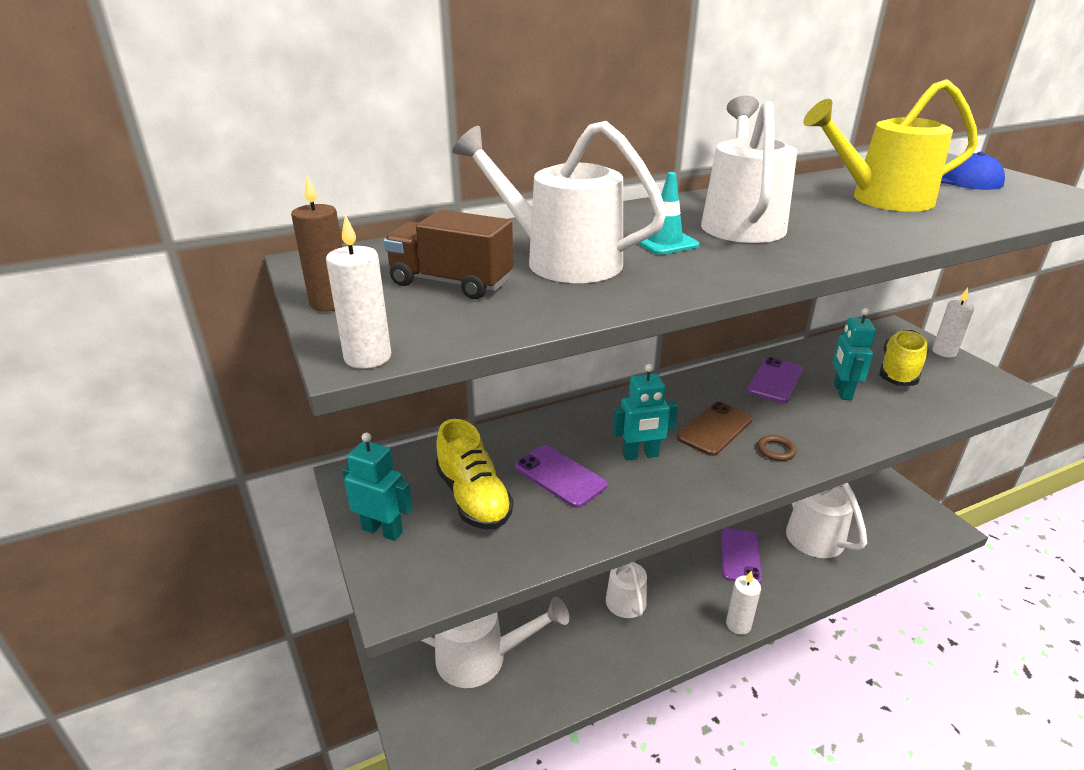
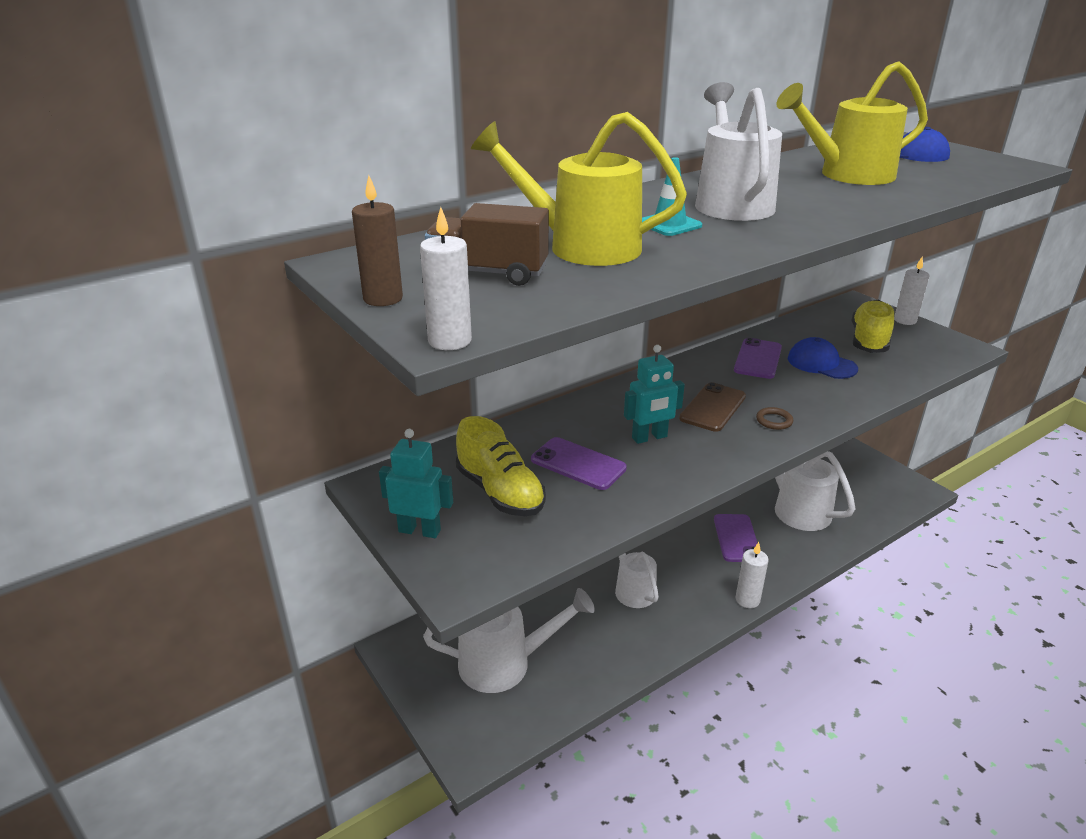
camera: 10 degrees left, 0 degrees up
(560, 260) = (580, 246): white watering can -> yellow watering can
(842, 391) = (821, 363): turquoise robot -> blue cap

